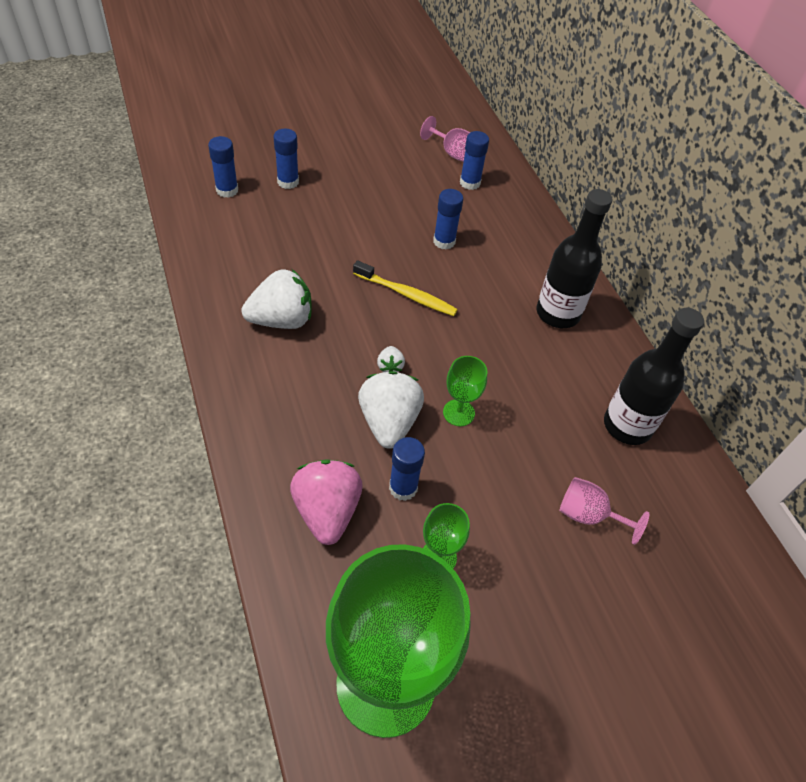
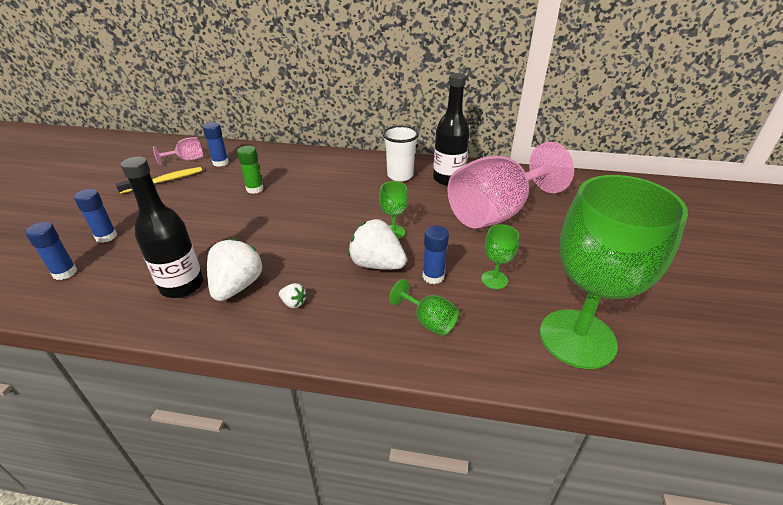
camera: 55 degrees left, 15 degrees down
(327, 511) = (428, 321): pink strawberry -> green goblet
(390, 366) = (332, 247): white strawberry -> white strawberry (293, 303)
(407, 294) = (280, 219): yellow toothbrush -> yellow toothbrush (164, 181)
(444, 241) = (255, 189): blue glue stick -> green glue stick
(557, 313) = (354, 171): black bottle -> black bottle (182, 285)
(587, 366) = (400, 176): none -> white cup
(588, 515) = (497, 212): pink goblet -> pink goblet, size x2.44

